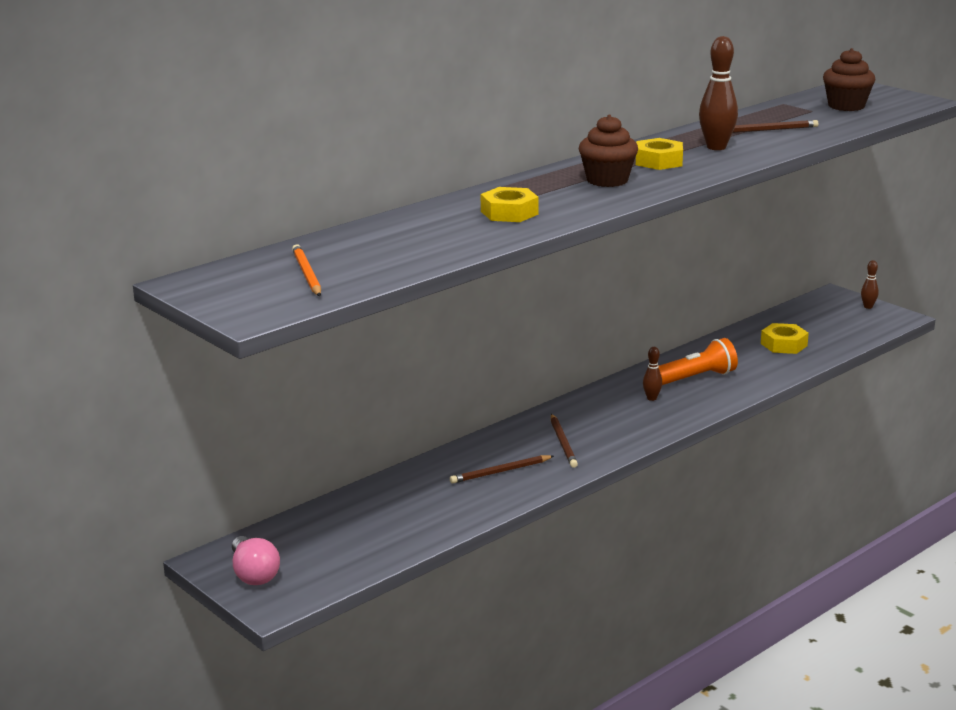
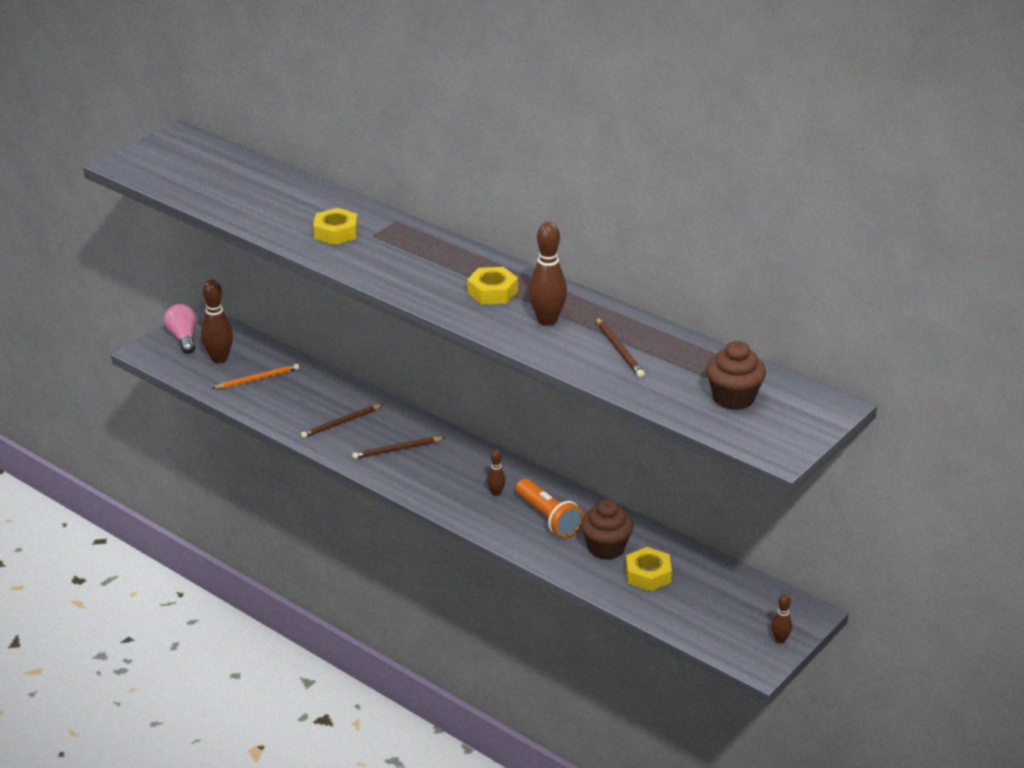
camera: 80 degrees right, 10 degrees up
(253, 574) = (183, 338): pink light bulb -> pink light bulb turned 105 degrees clockwise
(306, 274) = (196, 171): orange pencil -> orange pencil (257, 379)
(321, 547) = (219, 359): none -> brown bowling pin
(500, 472) = (341, 423): brown pencil -> brown pencil turned 90 degrees counterclockwise
(607, 180) = (429, 270): brown cupcake -> brown cupcake (606, 548)

